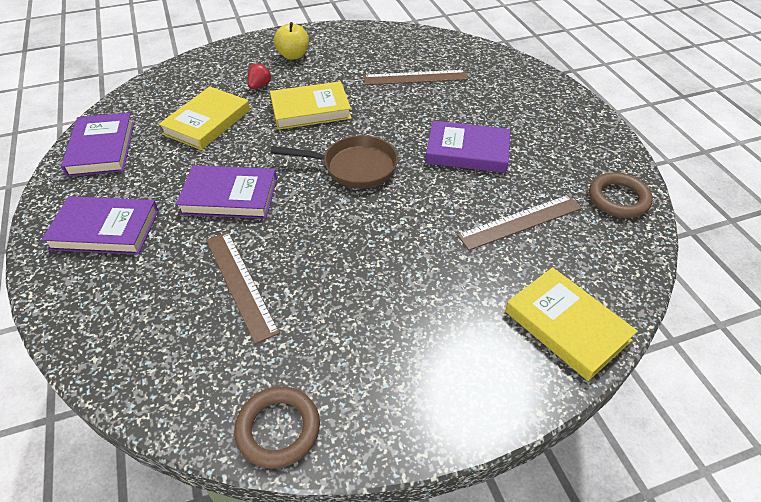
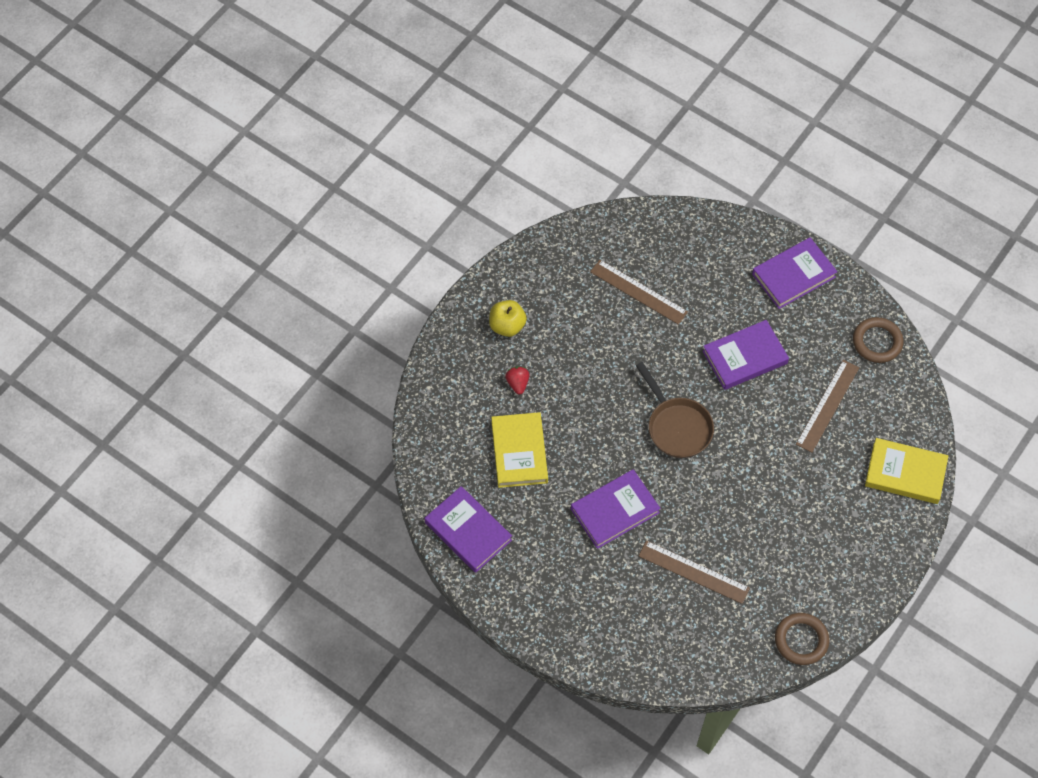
camera: 35 degrees left, 15 degrees up
(105, 229) = (560, 594): purple book -> purple book (793, 275)
(310, 110) = (588, 386): yellow book -> none
(354, 167) = (677, 426): brown pan -> brown pan turned 90 degrees clockwise
(415, 78) = (638, 292): brown ruler -> brown ruler turned 75 degrees clockwise

